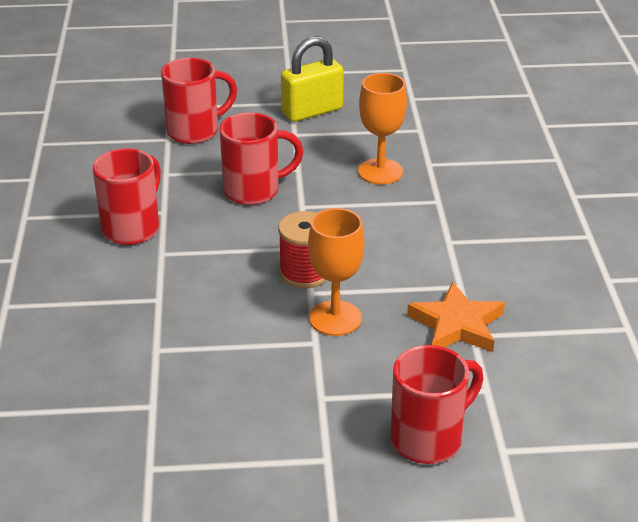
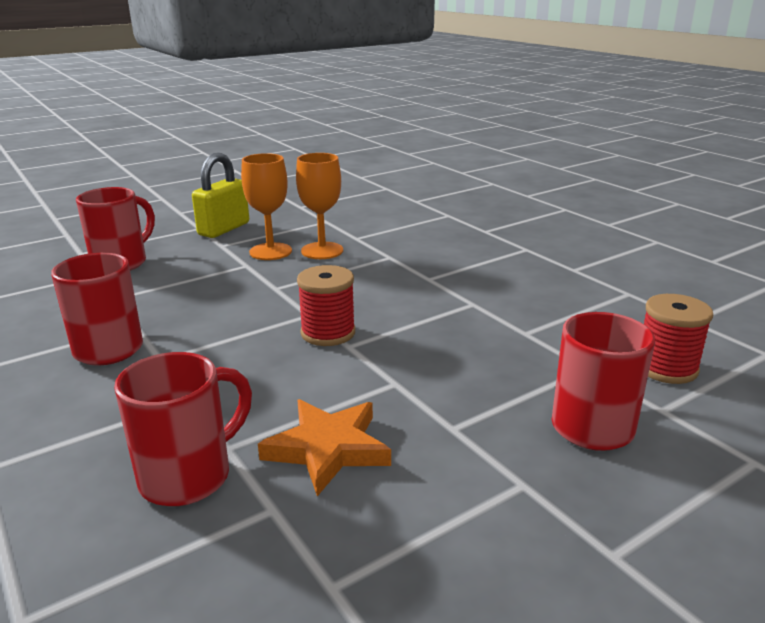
camera: 30 degrees left, 10 degrees down
(254, 190) = (219, 288): red mug -> red mug (189, 476)
(335, 318) = (394, 358): orange goblet -> orange goblet (270, 251)
(457, 325) = (504, 330): orange star -> orange star (328, 449)
(556, 417) = (666, 368): none -> red spool

